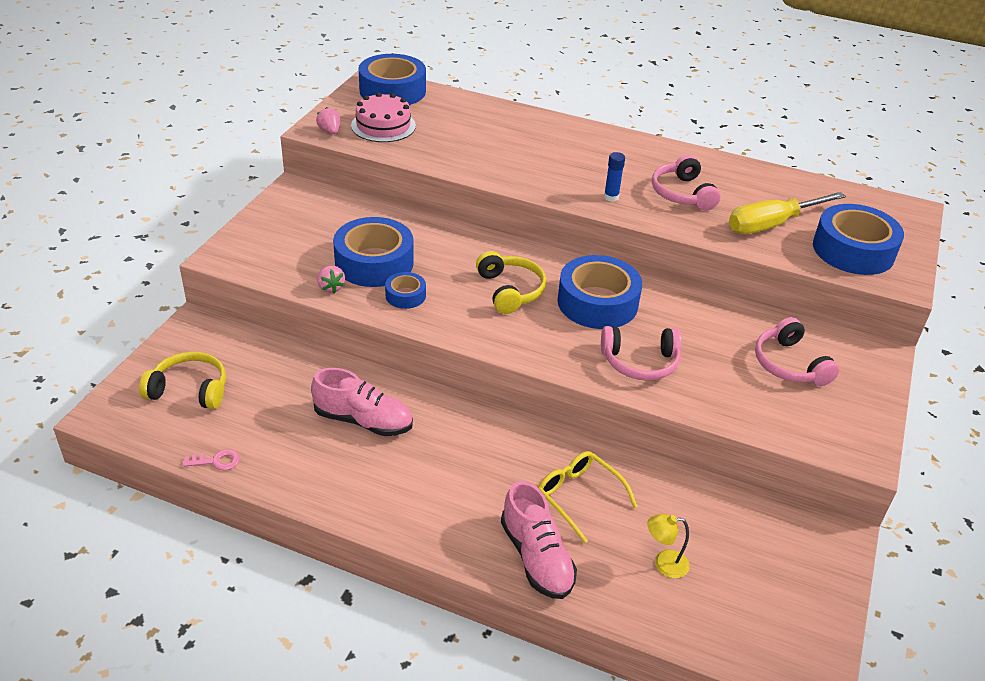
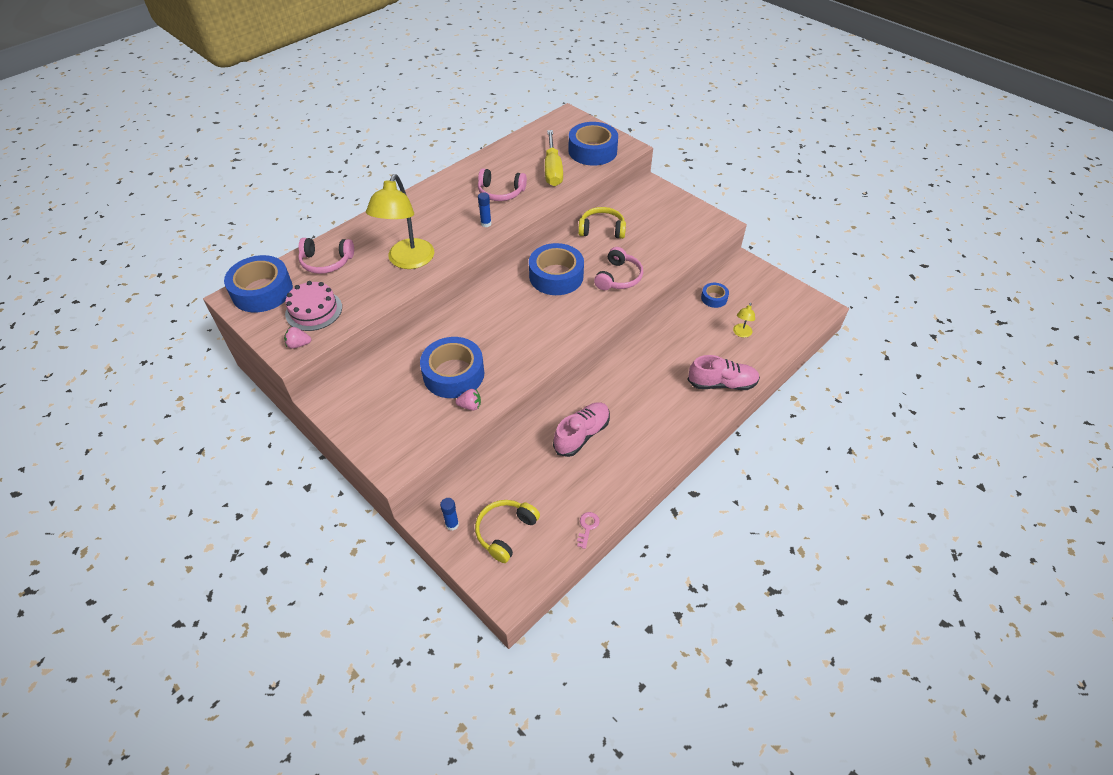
camera: 65 degrees left, 10 degrees up
(188, 345) = (452, 524): none -> blue glue stick
(405, 295) = (501, 366): blue tape -> blue tape (714, 298)
(500, 160) = (408, 261): none -> yellow lamp
(510, 290) = (523, 312): yellow headphones -> yellow headphones (602, 229)
(579, 497) = (684, 351): yellow glasses -> none
(789, 364) = (645, 220): pink headphones -> pink headphones (326, 262)

